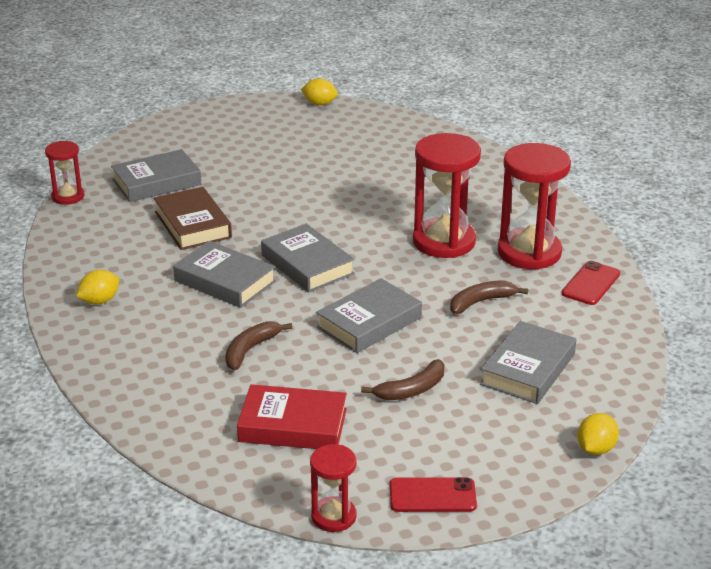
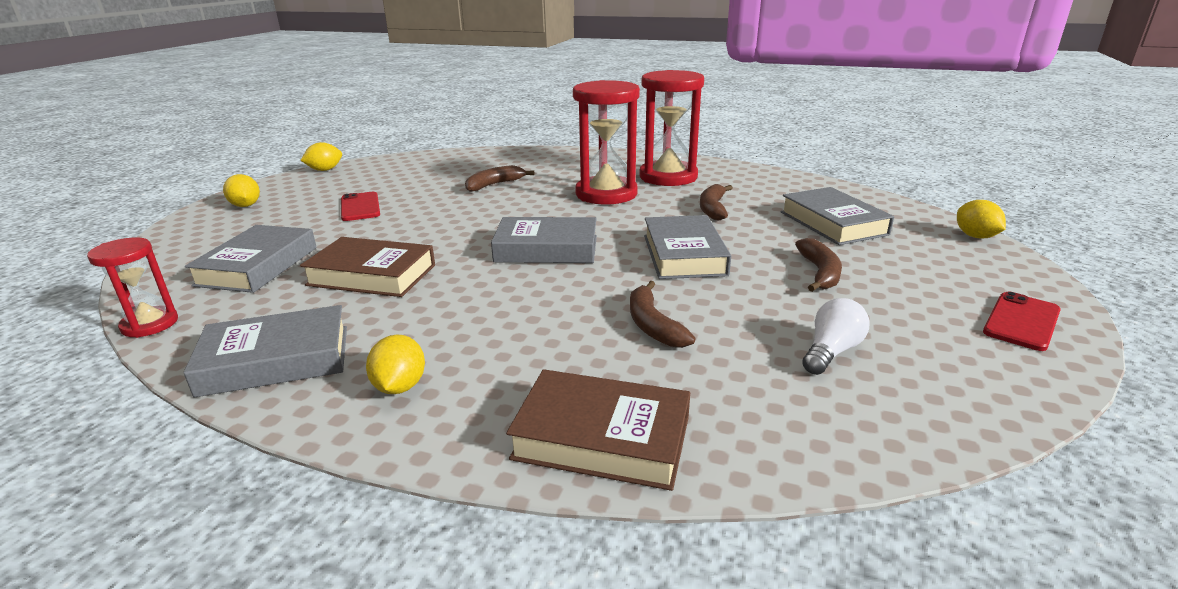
camera: 50 degrees left, 5 degrees down
(122, 379) = (602, 438): none -> brown book
(223, 120) = (246, 206): none -> yellow lemon
(225, 281) = (503, 294): grey book -> grey book (276, 360)
(293, 425) = (831, 351): red book -> white light bulb
(333, 516) = (1045, 390): red hourglass -> none
(392, 185) = (494, 185): none -> brown banana
(591, 284) = (737, 174): red phone -> red phone (360, 207)

